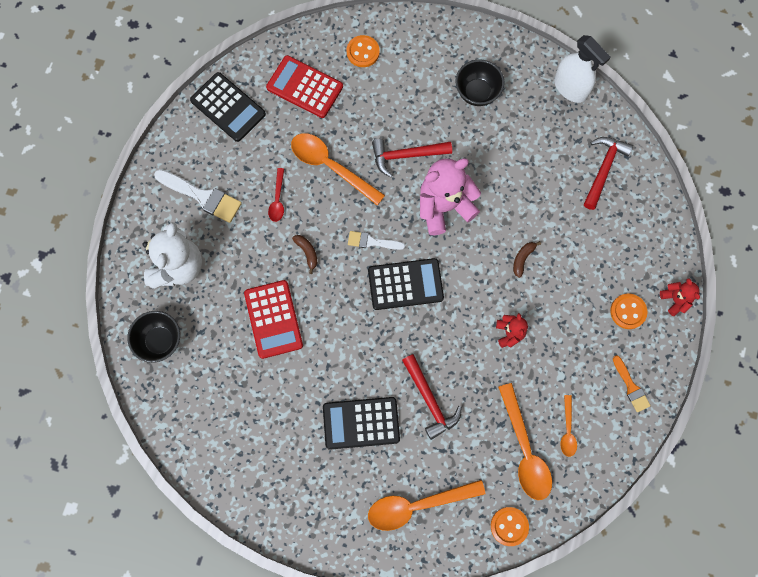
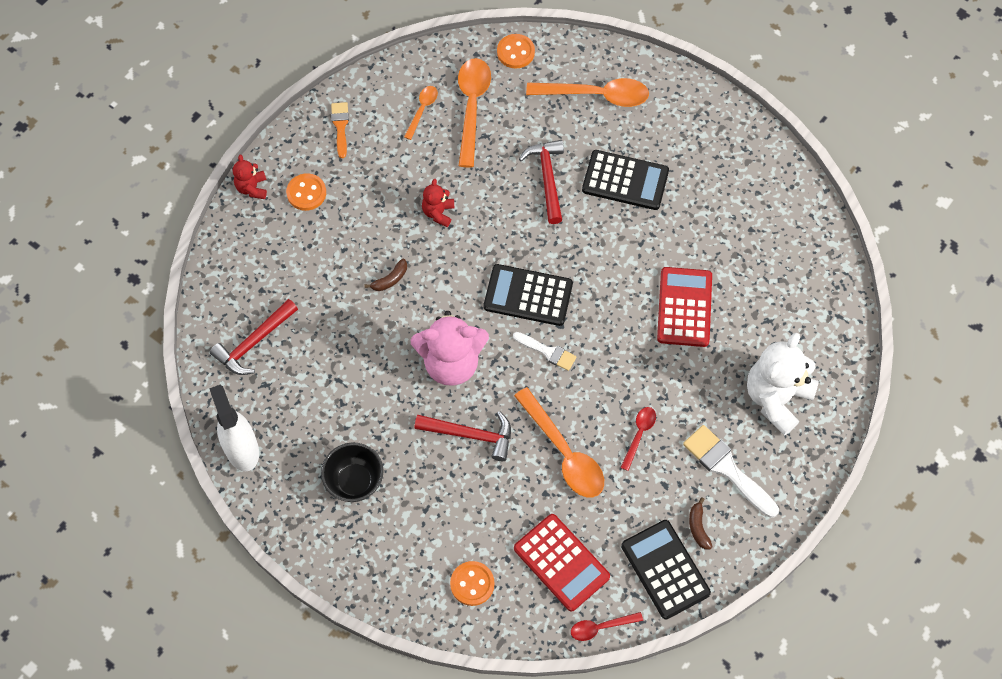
camera: 160 degrees left, 10 degrees down
(160, 341) = (815, 326): black bowl -> none
(262, 54) = (600, 627): none -> red spoon
(307, 252) = (624, 364): brown banana -> brown banana (698, 527)

